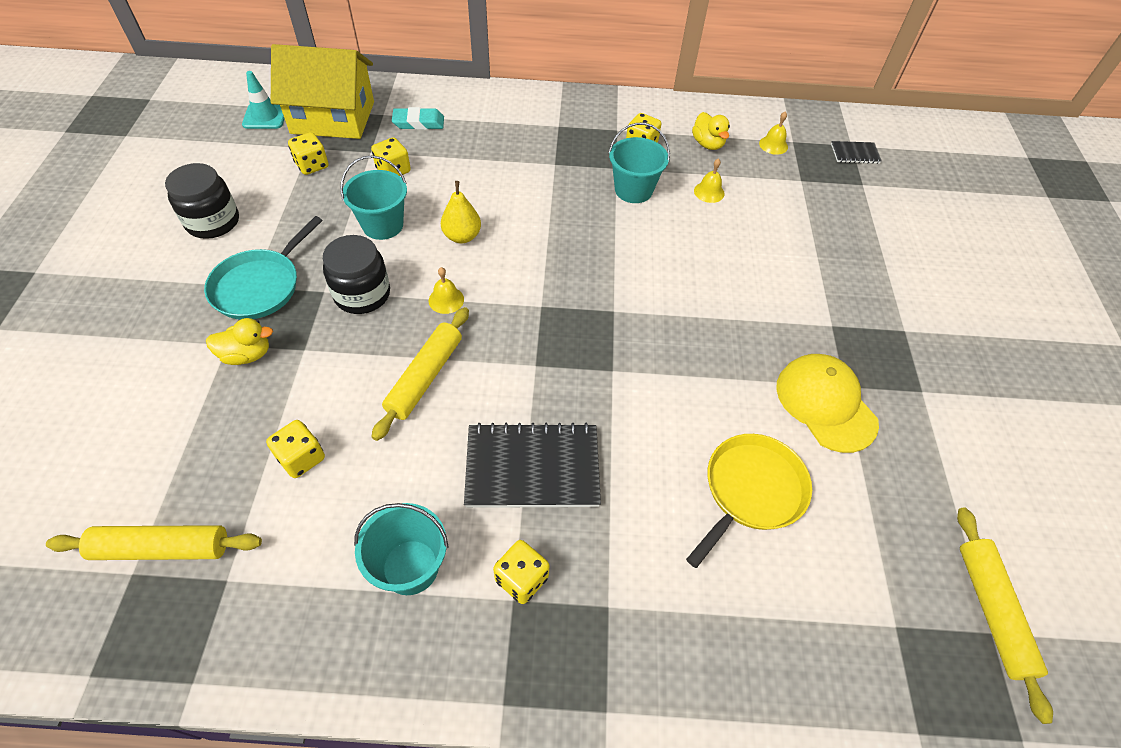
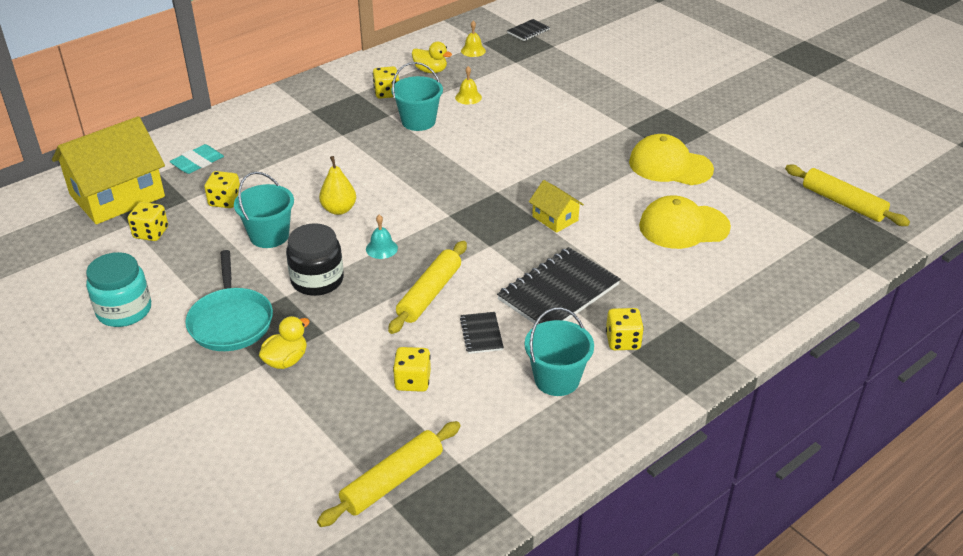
camera: 40 degrees left, 15 degrees down
(213, 222) = (124, 310): black jar -> turquoise jar
(265, 116) = (52, 225): turquoise traffic cone -> none
(412, 456) = (481, 334): none -> black notebook
(425, 377) = (429, 294): yellow rolling pin -> yellow rolling pin turned 45 degrees clockwise
(446, 300) = (381, 248): yellow bell -> turquoise bell
(630, 380) = (555, 218): none -> yellow house
(751, 490) = (683, 226): yellow pan -> yellow cap

